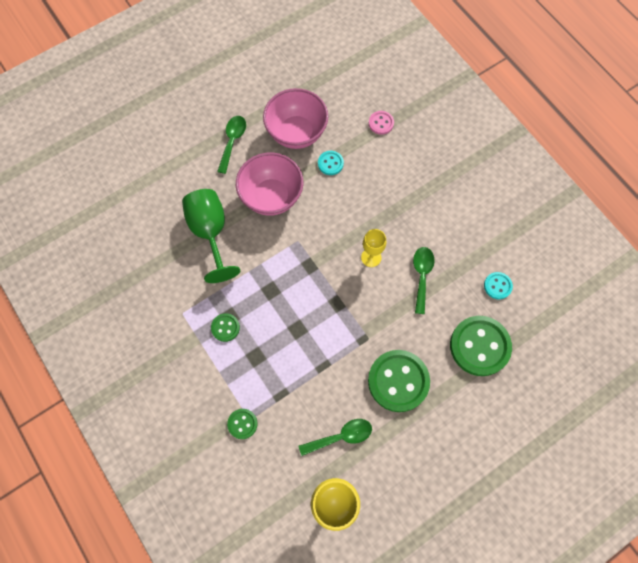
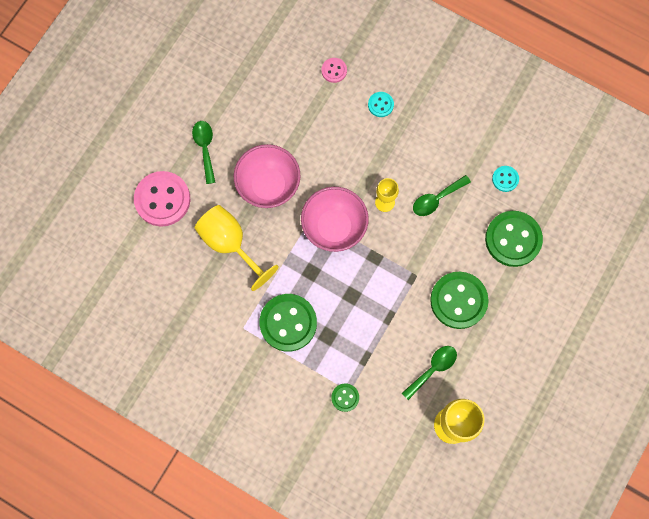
camera: 25 degrees left, 5 degrees up
(172, 169) = (162, 199): none -> pink button
(210, 232) = (230, 243): green goblet -> yellow goblet
(225, 327) = (288, 323): green button -> green button, size x2.09
(296, 133) = (261, 114): pink bowl -> pink bowl (334, 227)
(330, 163) = (306, 130): turquoise button -> turquoise button (380, 105)
(421, 276) = (436, 199): green spoon -> green spoon turned 105 degrees counterclockwise

